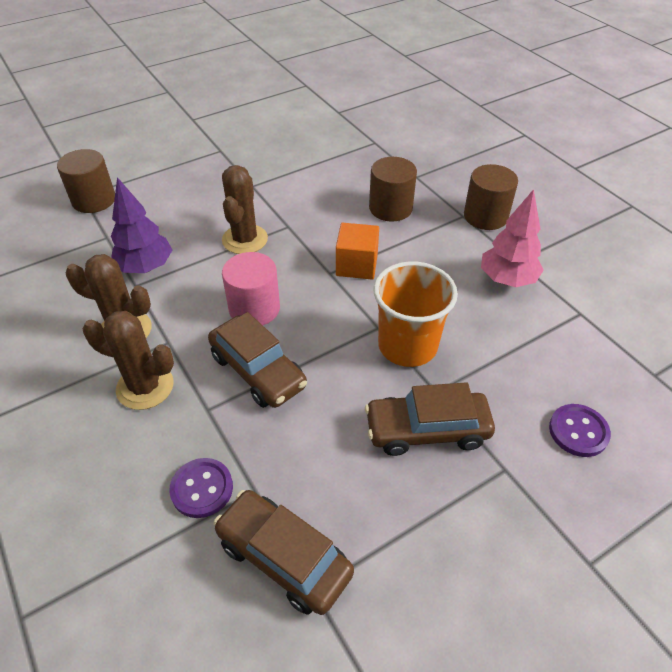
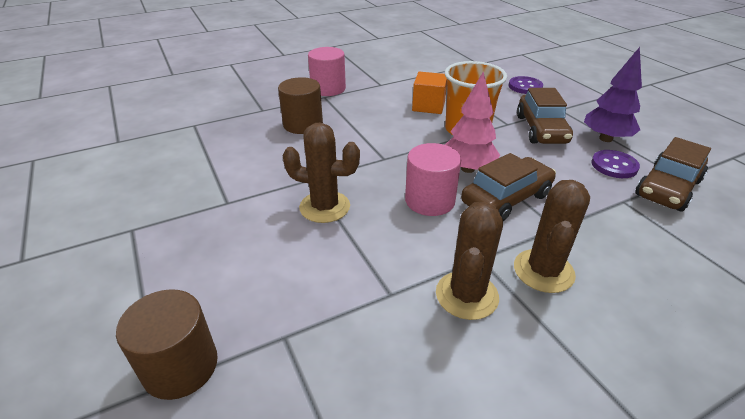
camera: 85 degrees left, 10 degrees down
(145, 267) = (358, 286): purple tree -> purple tree (605, 139)
(202, 489) = (636, 227): purple button -> purple button (614, 165)
(356, 265) = (376, 145): orange cube -> orange cube (428, 106)
(485, 216) = (328, 89): brown cylinder -> pink cylinder
(507, 280) = (400, 90): pink tree -> pink tree (468, 168)

